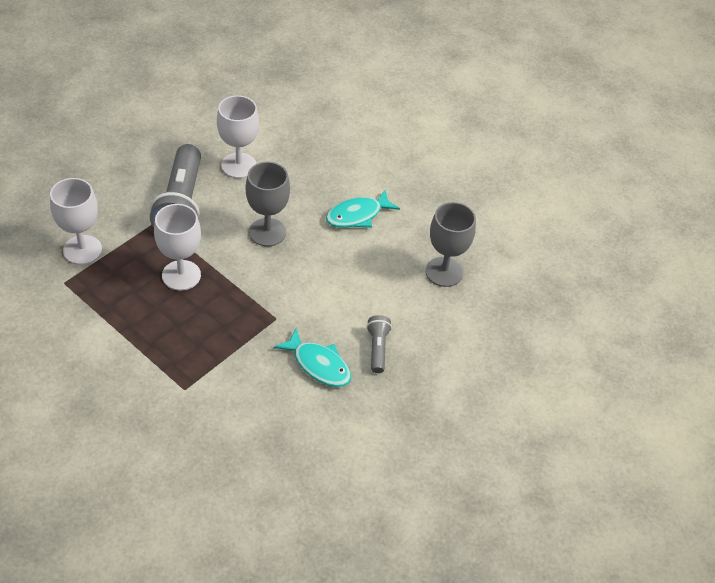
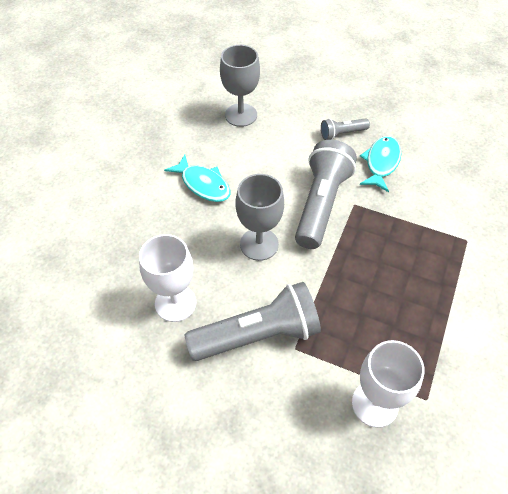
camera: 105 degrees left, 5 degrees up
(181, 275) = (352, 293): white goblet -> none
(289, 292) = (321, 204): none -> grey flashlight

